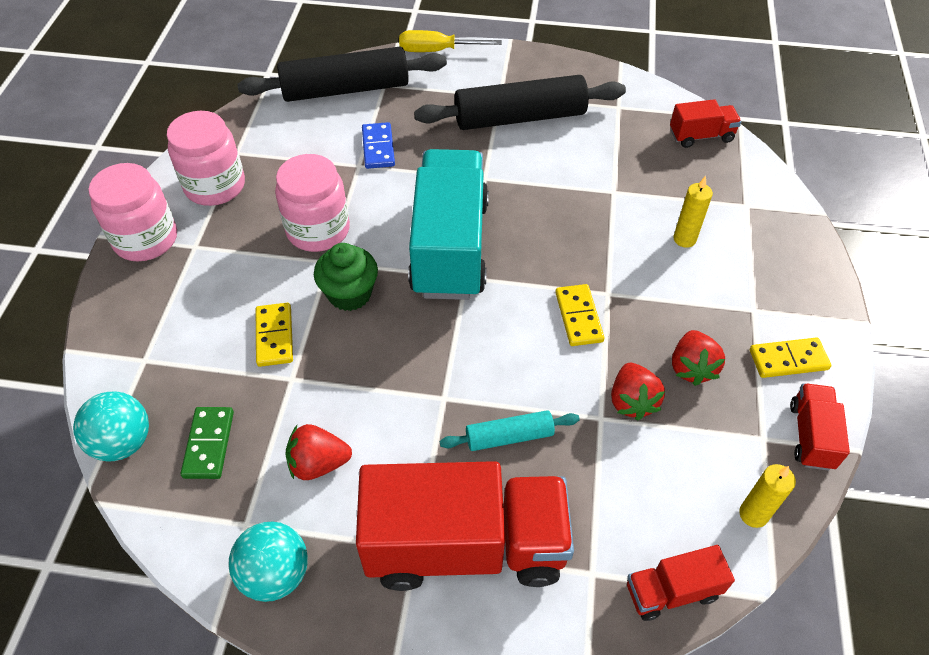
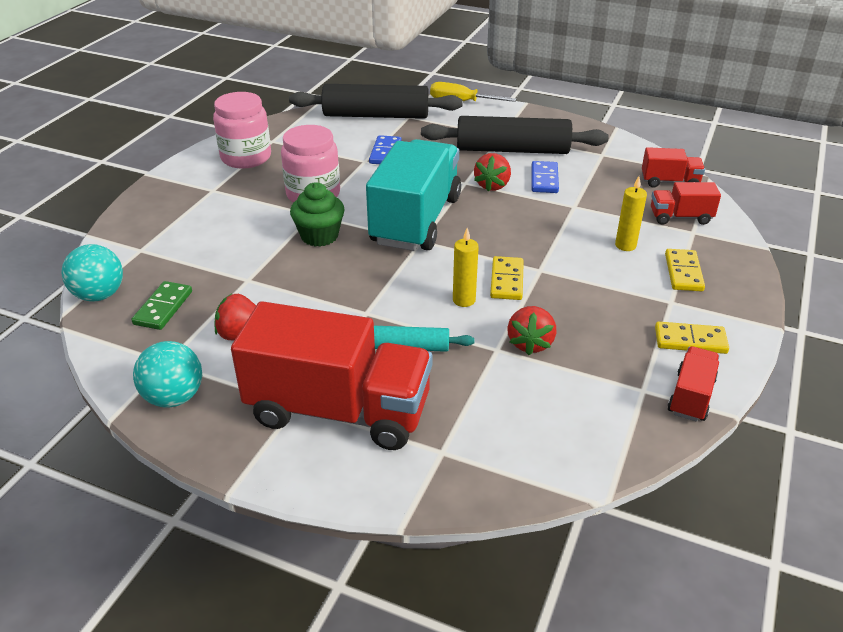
camera: 15 degrees right, 15 degrees down
(146, 239) = (178, 180): pink jar -> none
(274, 336) = (247, 252): yellow domino -> yellow domino (683, 272)
(569, 157) = (544, 179): none -> blue domino
(672, 591) = (510, 479): red truck -> red truck (680, 217)
(691, 368) = (595, 330): red strawberry -> red strawberry (492, 185)
(753, 514) = (611, 441): yellow candle -> yellow candle (464, 300)

